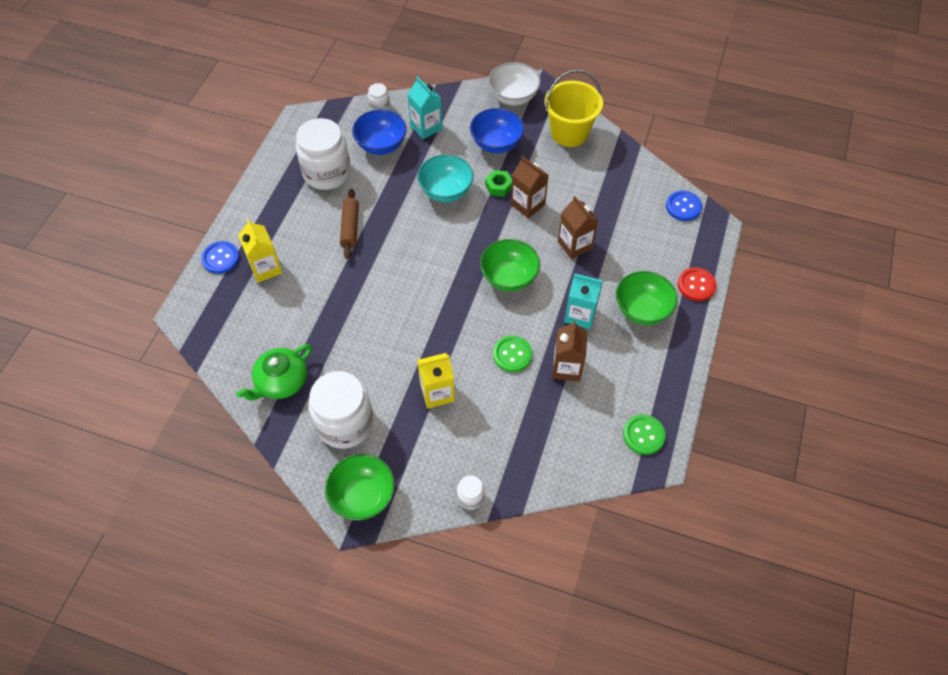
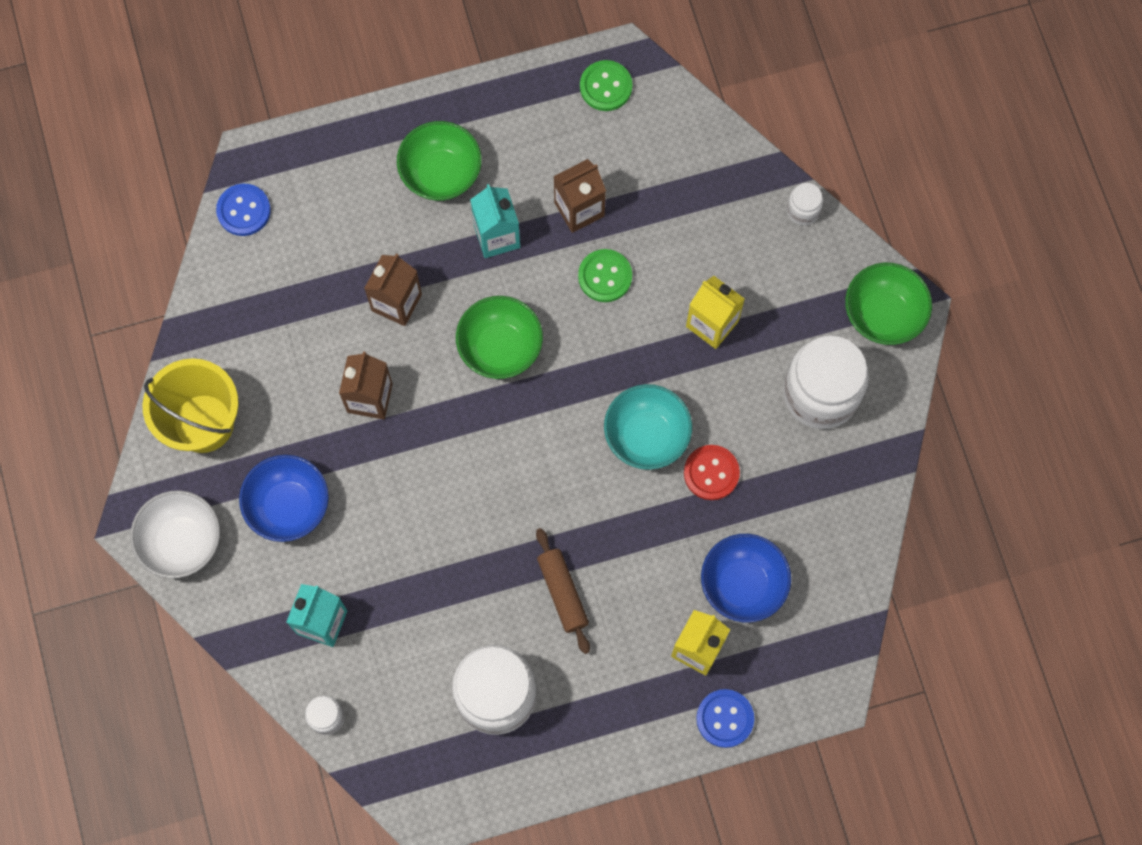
camera: 125 degrees left, 15 degrees up
(281, 381) = (826, 503): green teapot -> none
(350, 228) = (562, 592): brown rolling pin -> brown rolling pin turned 75 degrees counterclockwise
(381, 145) = (397, 659): blue bowl -> blue bowl (742, 584)
(446, 191) = (418, 515): turquoise bowl -> turquoise bowl (646, 436)
(499, 186) = (364, 453): green nut -> none
(696, 285) = (362, 134): red button -> red button (711, 473)

